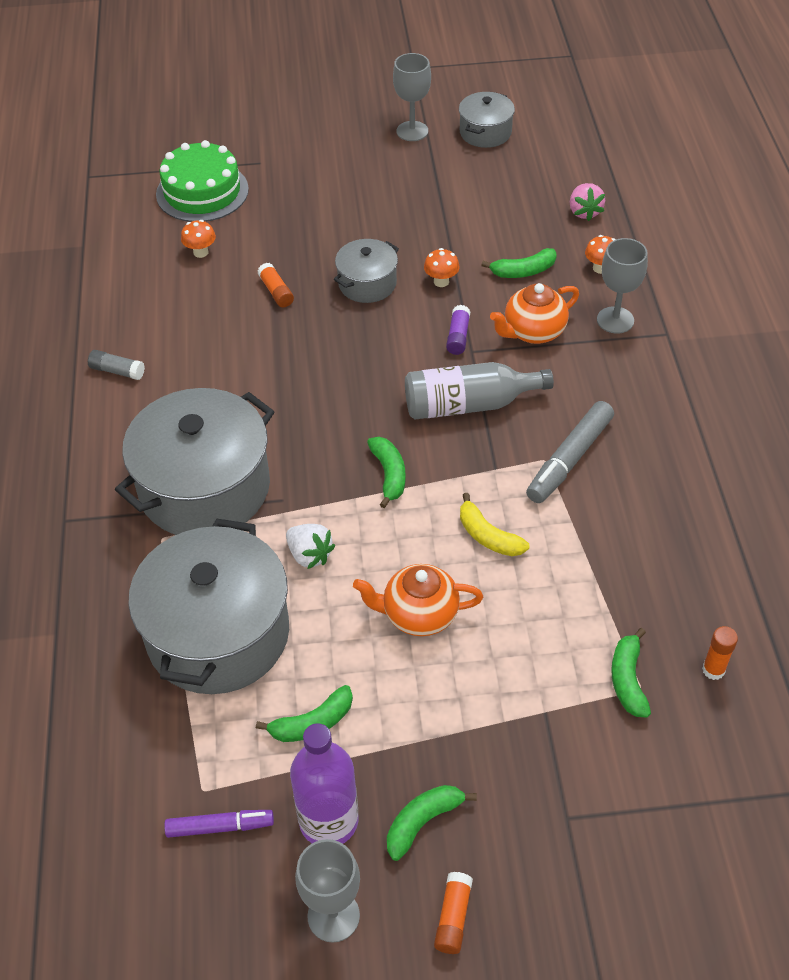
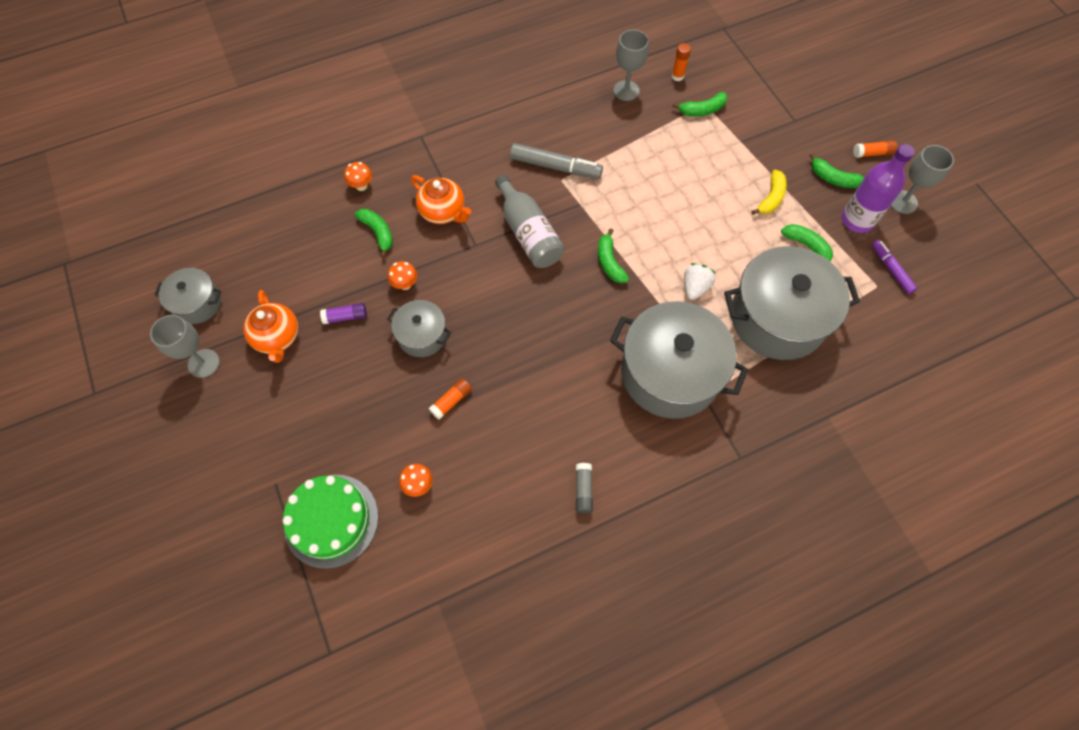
camera: 110 degrees left, 15 degrees up
(389, 474) = (610, 262): green banana -> green banana turned 75 degrees counterclockwise
(419, 615) = (709, 215): orange teapot -> orange teapot (277, 337)
(458, 336) = (463, 257): purple glue stick -> purple glue stick (345, 317)
(488, 536) = (635, 195): yellow banana -> yellow banana (771, 198)
(584, 212) = (296, 208): pink strawberry -> none
(615, 320) = (416, 167): grey goblet -> grey goblet (626, 90)

